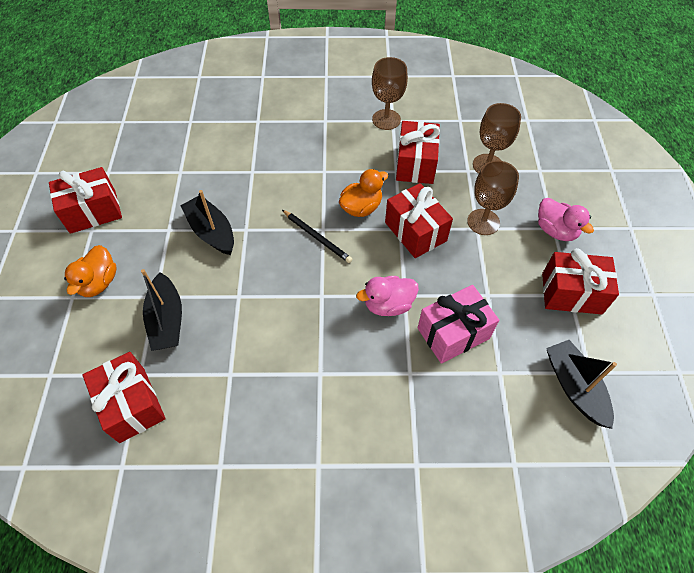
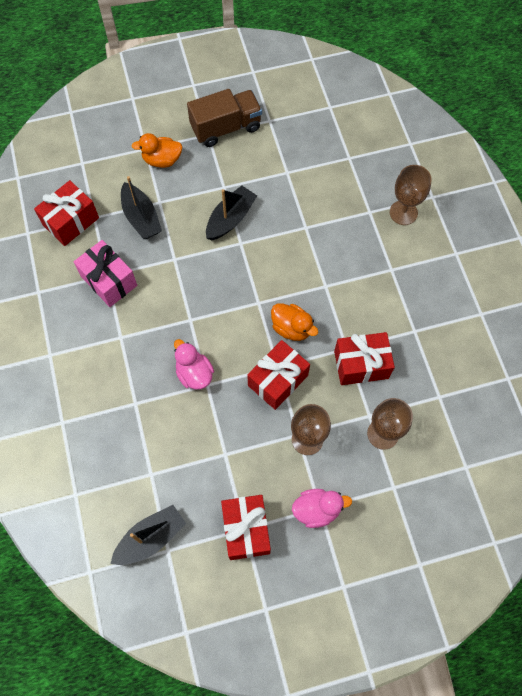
camera: 75 degrees right, 10 degrees up
(93, 211) = (226, 128): red gift -> brown truck
(167, 320) = (141, 217): black boat -> black boat turned 90 degrees counterclockwise
(317, 237) = (248, 300): black pencil -> none
(386, 119) = (413, 325): brown goblet -> brown goblet (403, 212)
(453, 333) = (179, 431): pink gift -> pink gift (109, 281)
(555, 230) = (317, 510): pink duck -> pink duck turned 135 degrees counterclockwise

